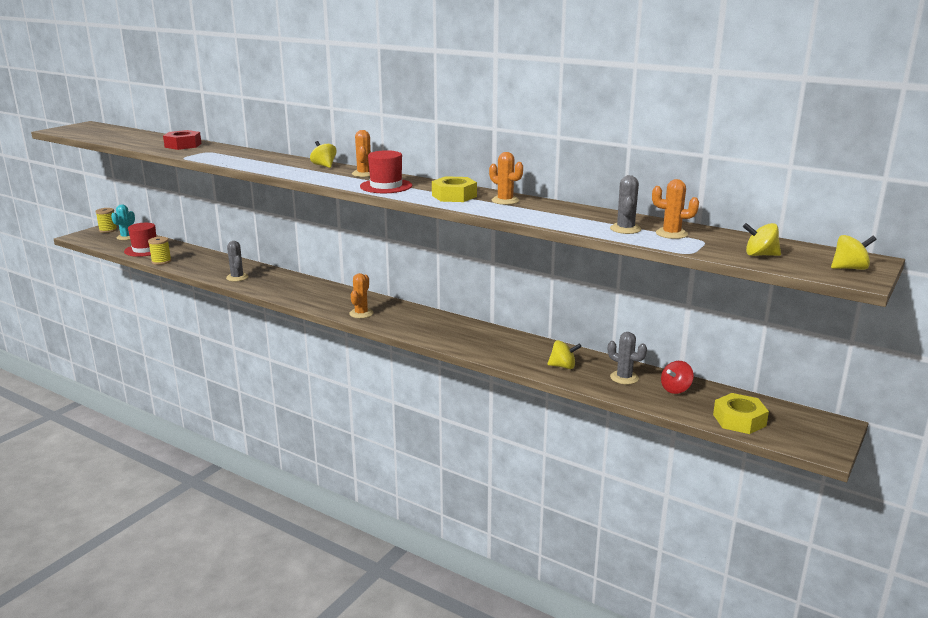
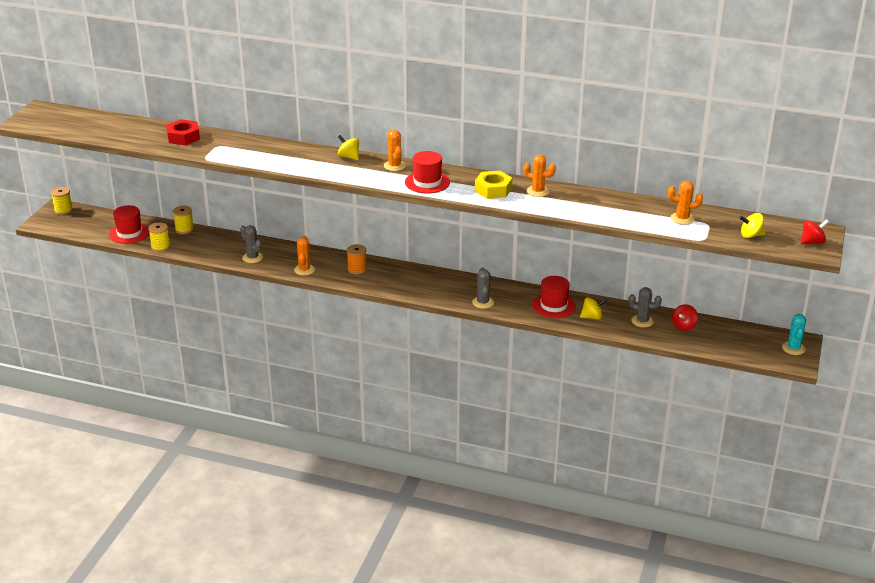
camera: 15 degrees left, 10 degrees up
(126, 237) = (93, 218): turquoise cactus -> turquoise cactus (793, 348)
(196, 252) = (184, 229): none -> yellow spool
(331, 296) = (357, 269): none -> orange spool
(361, 313) = (397, 285): orange cactus -> orange cactus (304, 270)
(523, 350) = (553, 306): none -> red hat
(625, 229) = (647, 217): grey cactus -> grey cactus (483, 302)
(739, 420) = (736, 347): yellow nut -> none
(849, 268) = (812, 242): yellow spinning top -> red spinning top

